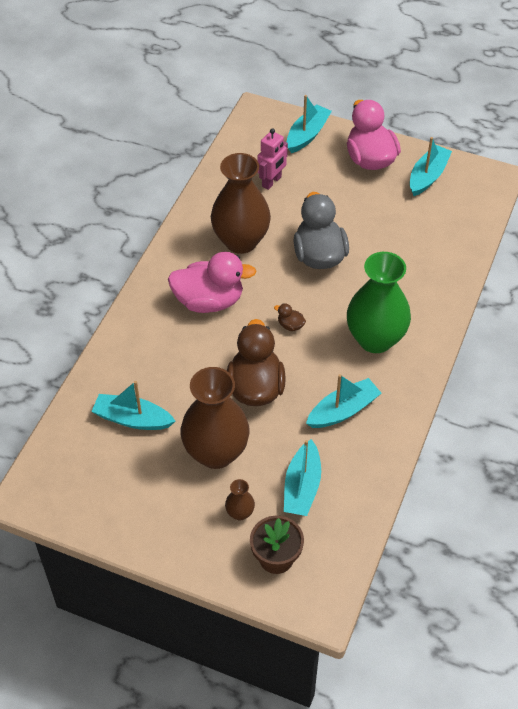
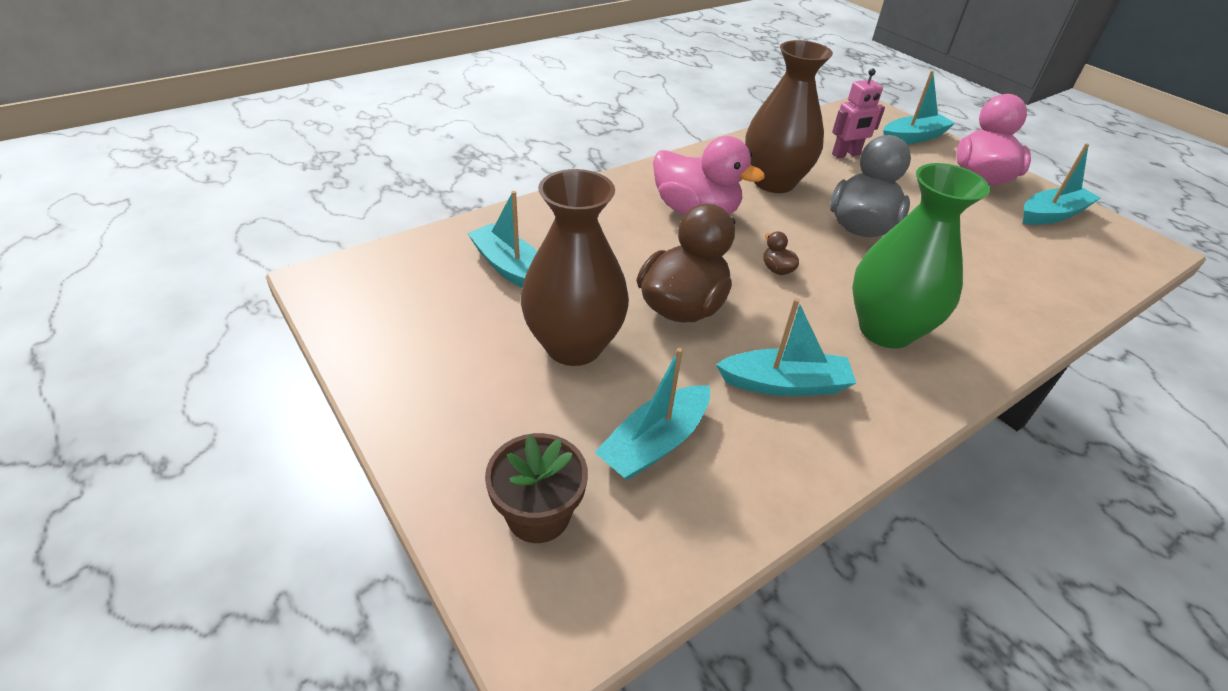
camera: 30 degrees right, 10 degrees down
(240, 513) = (541, 428): brown vase -> none

